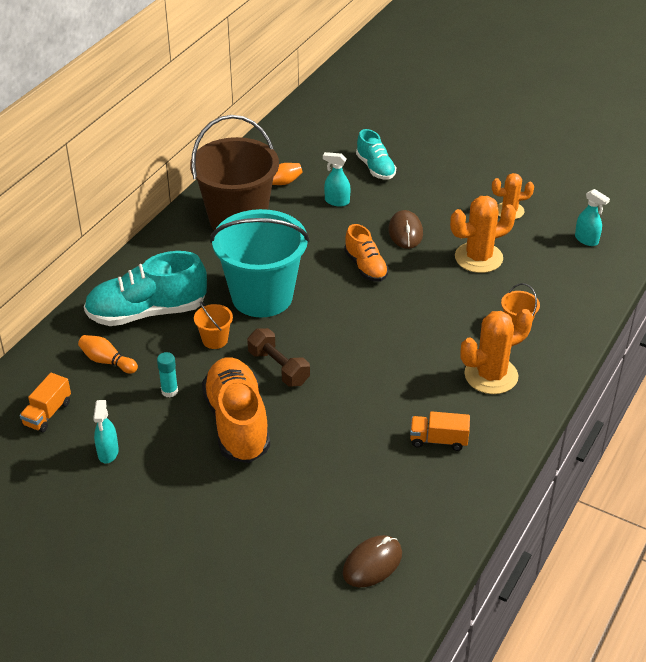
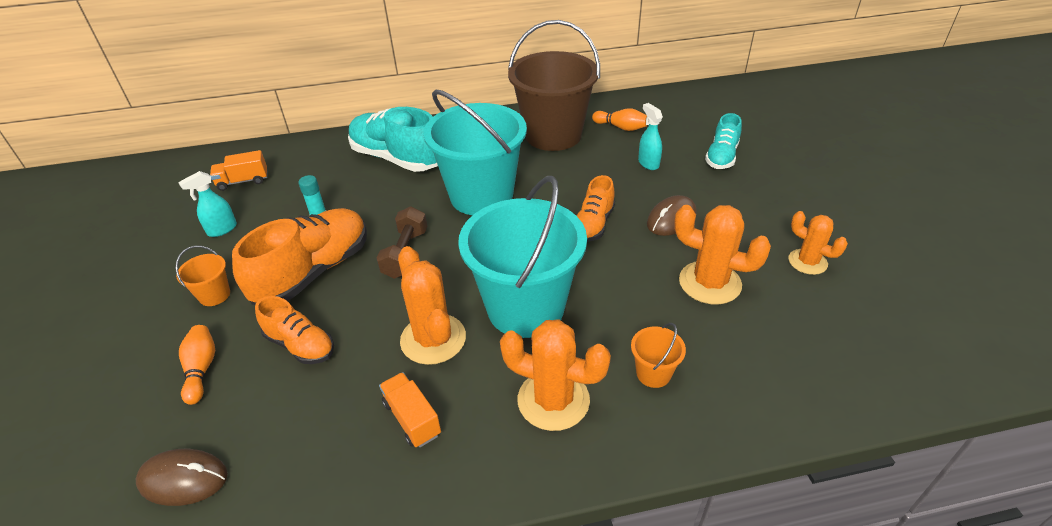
camera: 50 degrees right, 0 degrees up
(107, 361) = (324, 173): orange bowling pin -> orange bowling pin (201, 369)
(215, 340) = (402, 204): orange bucket -> orange bucket (214, 295)
(311, 462) = (300, 345): none -> orange shoe
(382, 398) = (433, 339): none -> orange cactus
(405, 343) = (525, 308): none -> turquoise bucket
(586, 240) = (865, 344): turquoise spray bottle -> none

